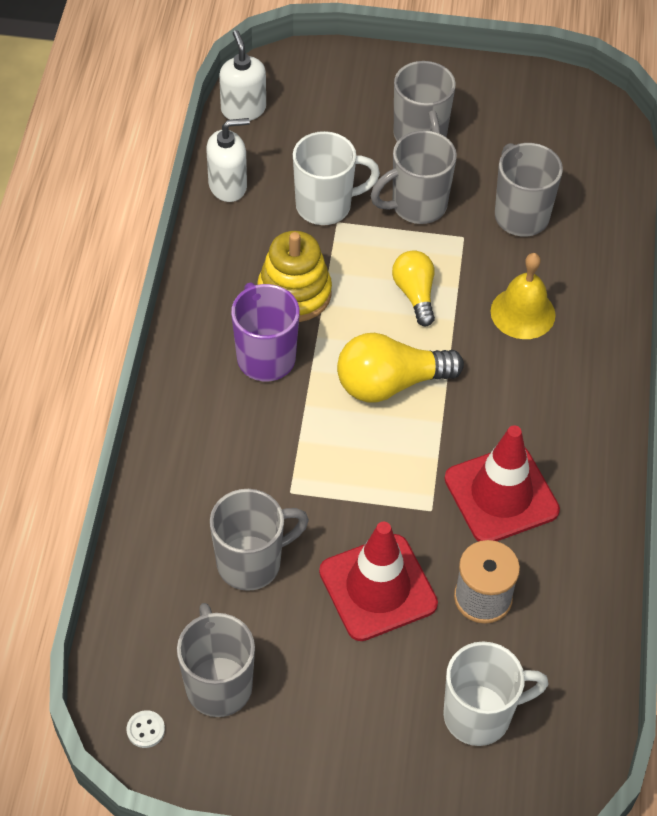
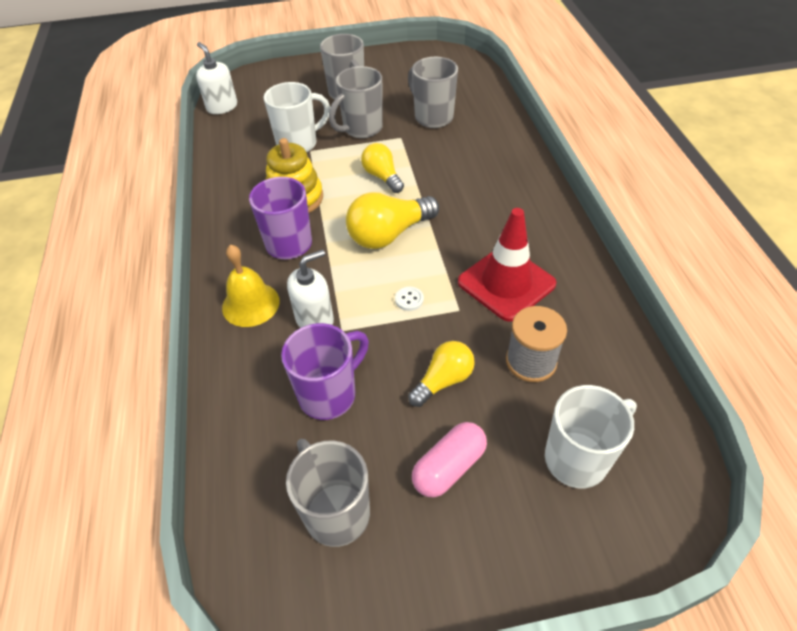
camera: 15 degrees left, 5 degrees down
(145, 730) = (279, 583): white button -> white button (409, 299)
(228, 186) = (225, 149): white soap dispenser -> white soap dispenser (315, 319)
(251, 563) = (329, 394): grey mug -> purple mug
(345, 679) = (449, 467): none -> pink capsule
(378, 588) = (443, 381): red traffic cone -> yellow light bulb
(522, 313) = (462, 168): yellow bell -> yellow bell (250, 304)

